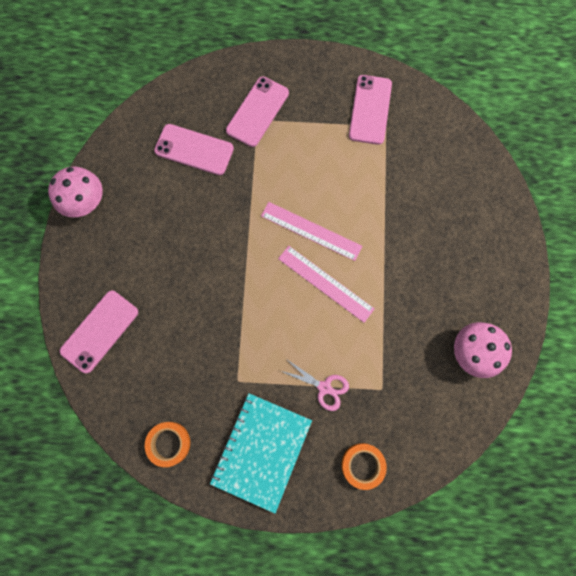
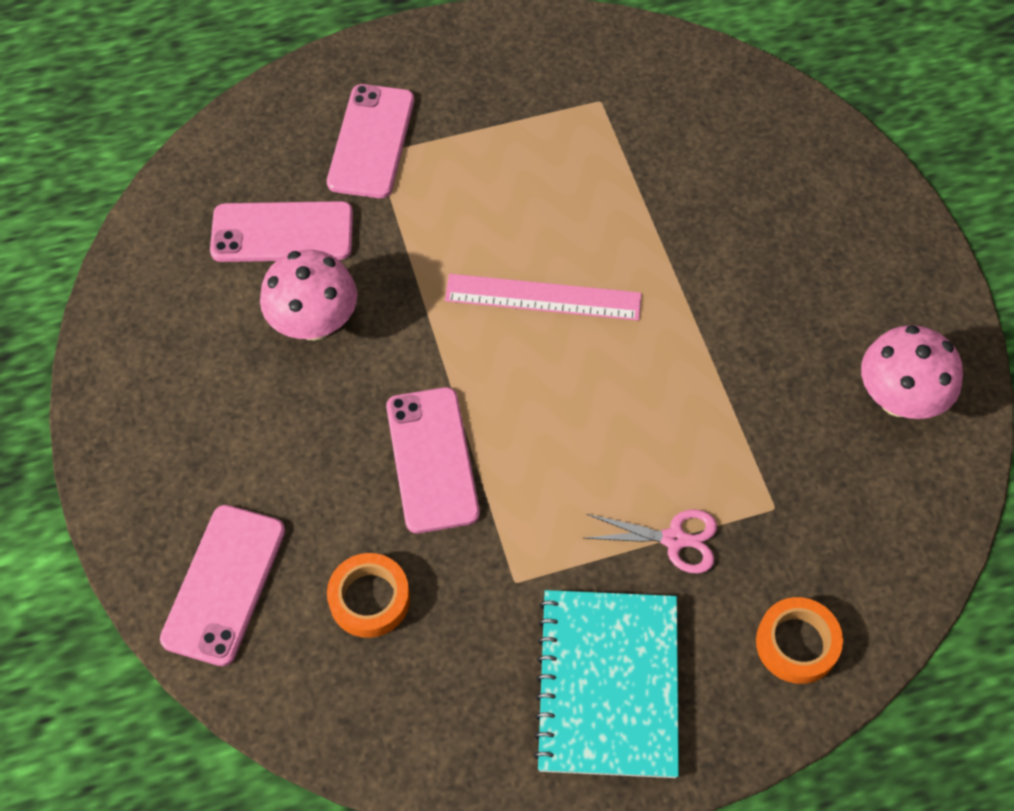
camera: 20 degrees left, 15 degrees down
(86, 203) = (116, 378): pink mushroom -> pink mushroom (314, 324)
(169, 443) = (432, 732): orange tape -> orange tape (369, 599)
(325, 283) = (603, 371): pink ruler -> none
(370, 110) = (563, 84): pink phone -> pink phone (432, 459)

